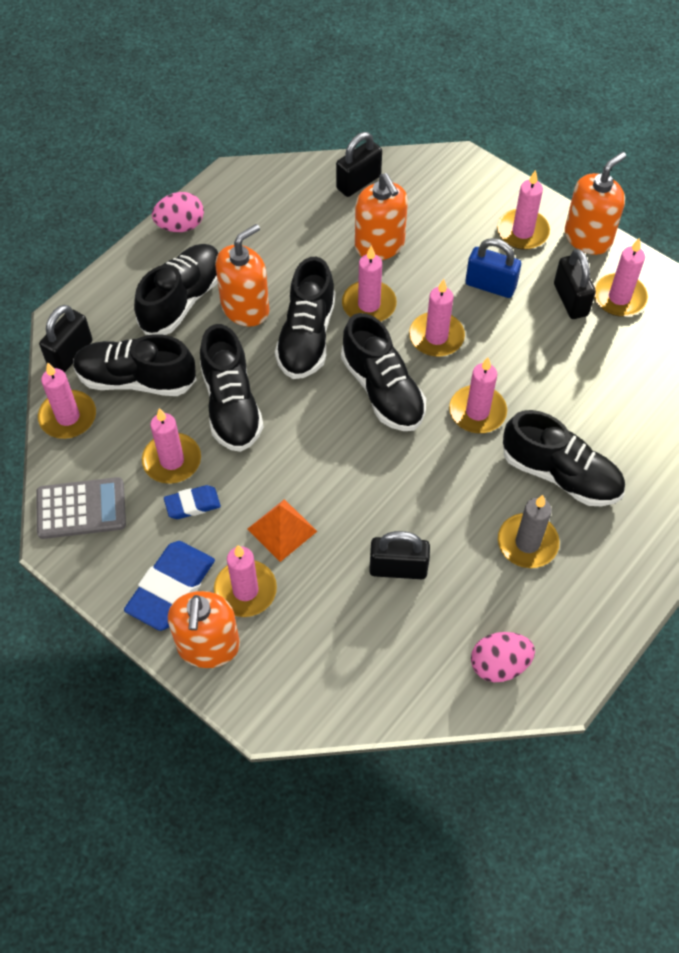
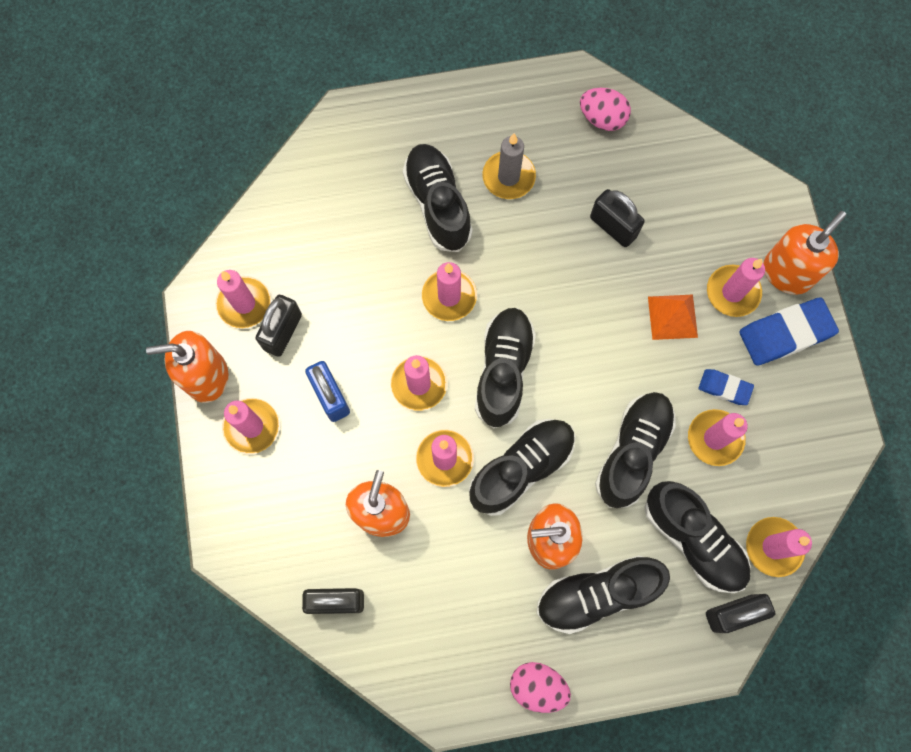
camera: 140 degrees left, 15 degrees up
(81, 509) = (813, 450): grey calculator -> none

